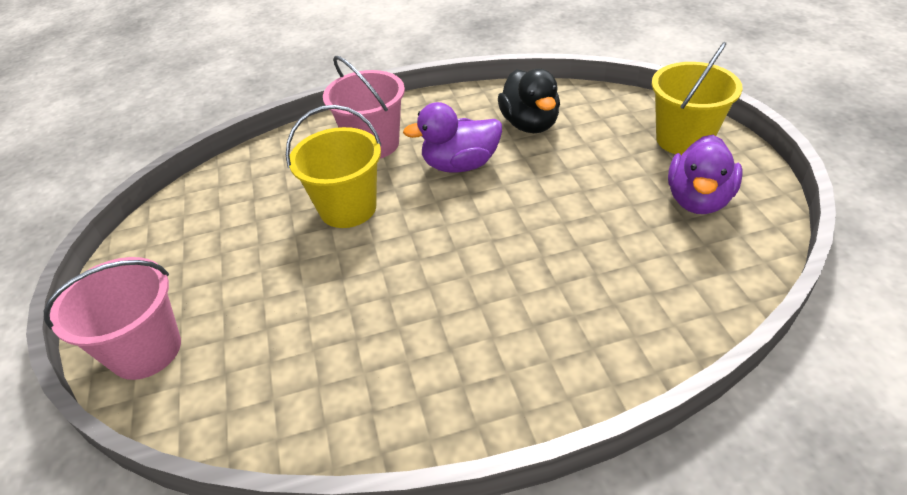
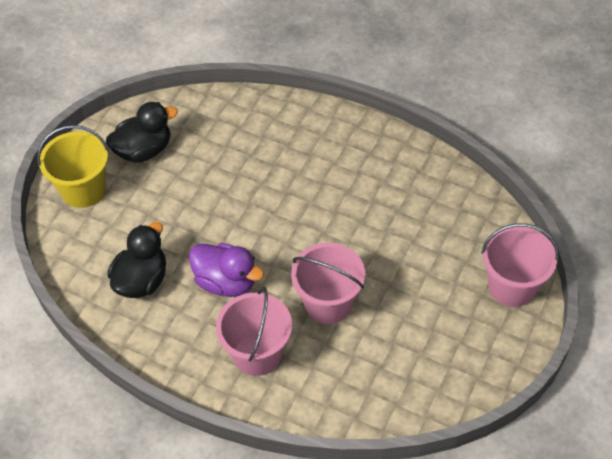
camera: 140 degrees left, 10 degrees up
(348, 208) = (328, 303): yellow bucket -> pink bucket
(698, 200) = (144, 150): purple duck -> black duck

